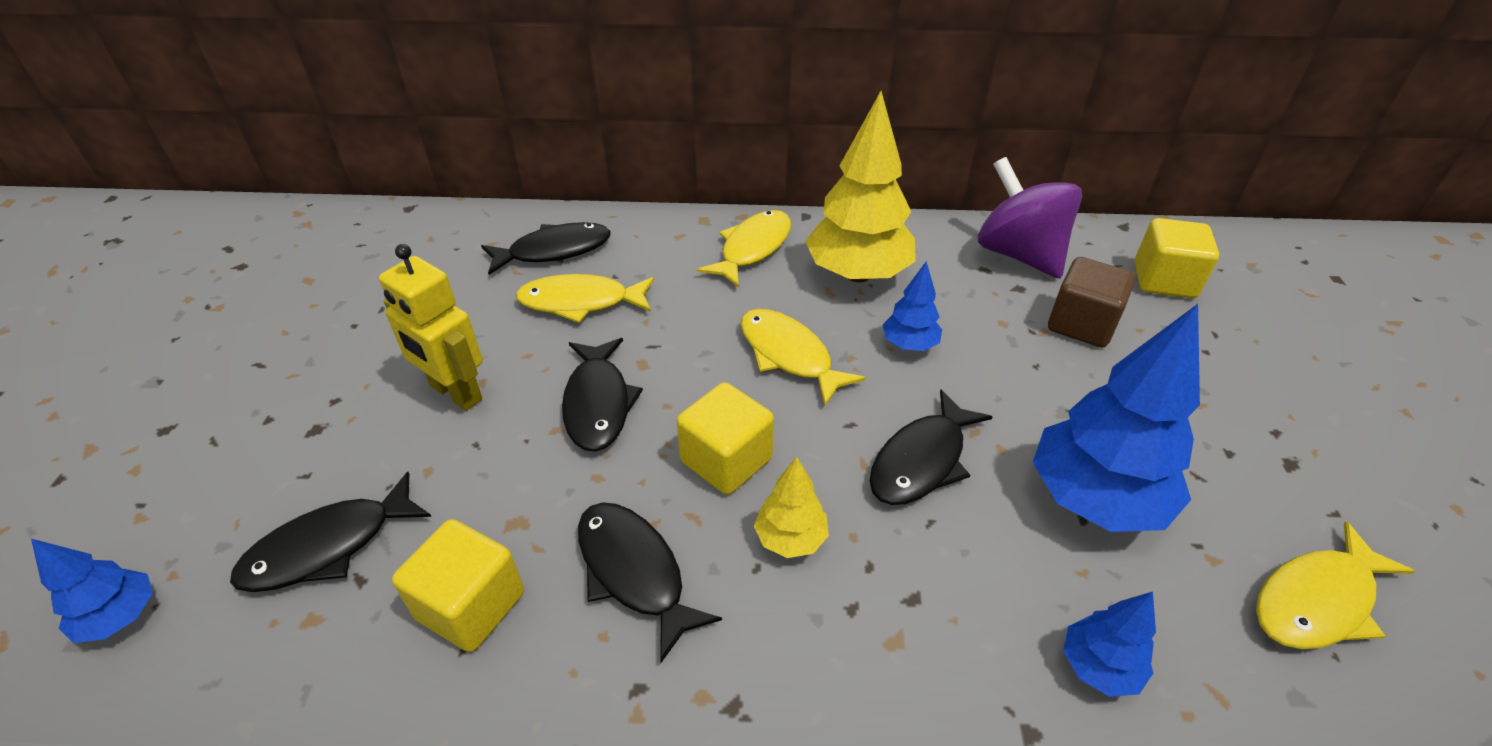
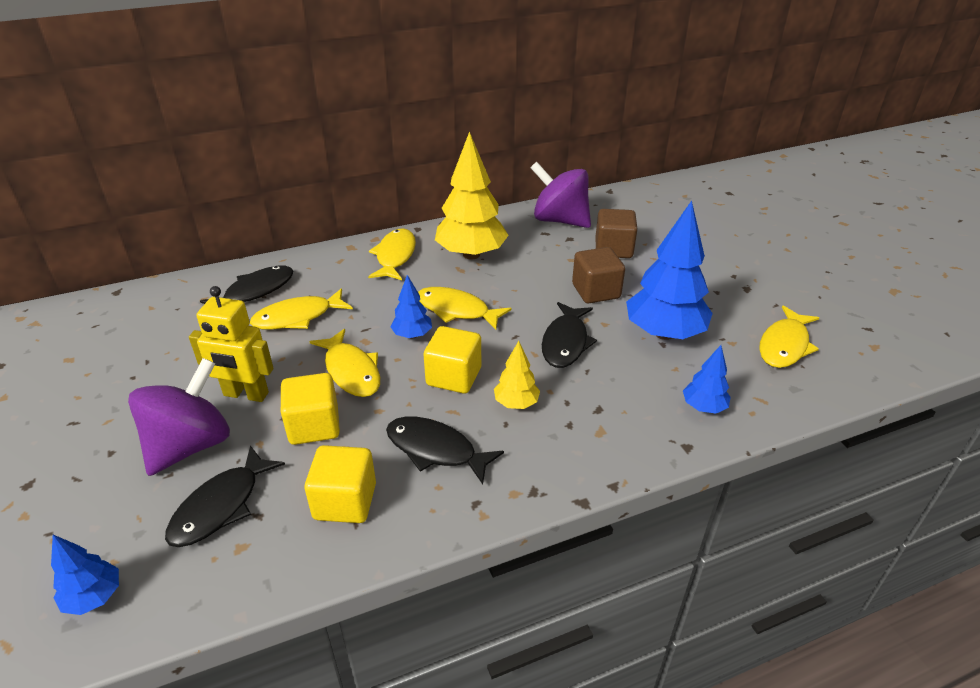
camera: 25 degrees left, 5 degrees down
(352, 442) = (190, 445): none -> purple spinning top
(598, 403) = (351, 371): black fish -> yellow fish
(909, 344) = (524, 285): blue tree -> blue tree (412, 335)
(1015, 388) = (596, 291): none -> brown cube
(1164, 280) = (645, 215): yellow cube -> yellow cube (314, 426)

